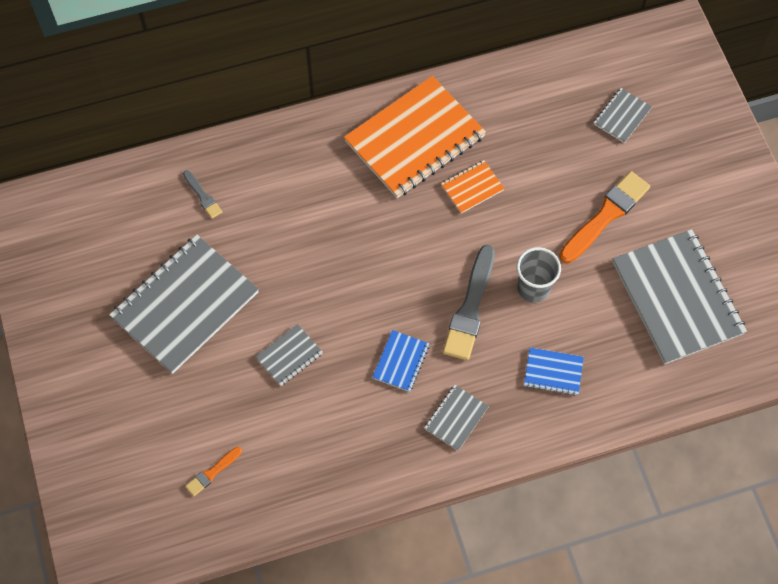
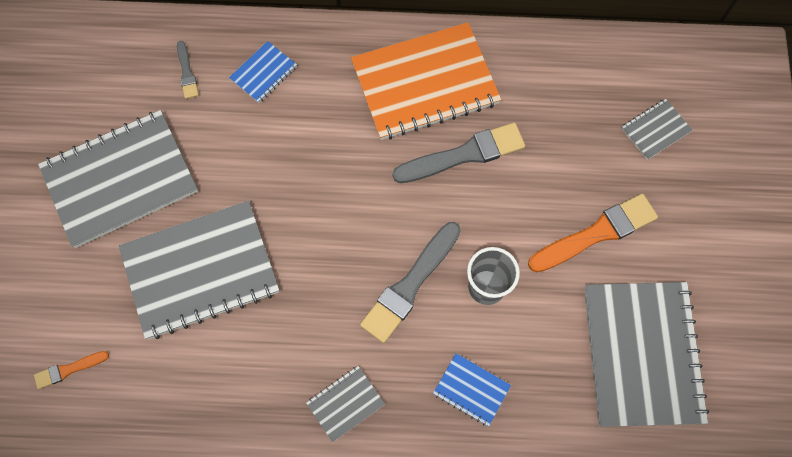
camera: 20 degrees right, 5 degrees up
(289, 356) = (200, 270): grey notebook -> grey notebook, size x2.25
(401, 361) = (313, 318): blue notebook -> blue notebook (263, 73)
(472, 187) = (464, 154): orange notebook -> grey brush

